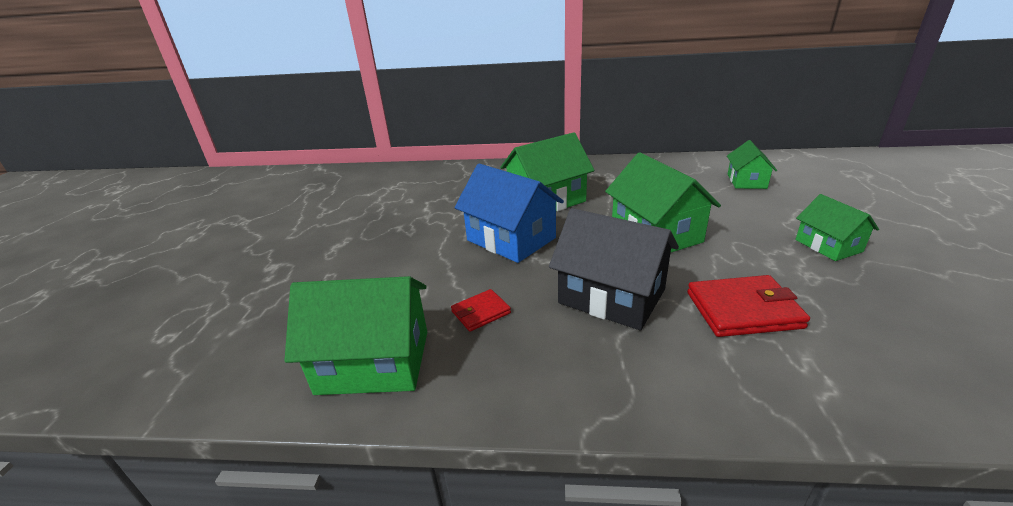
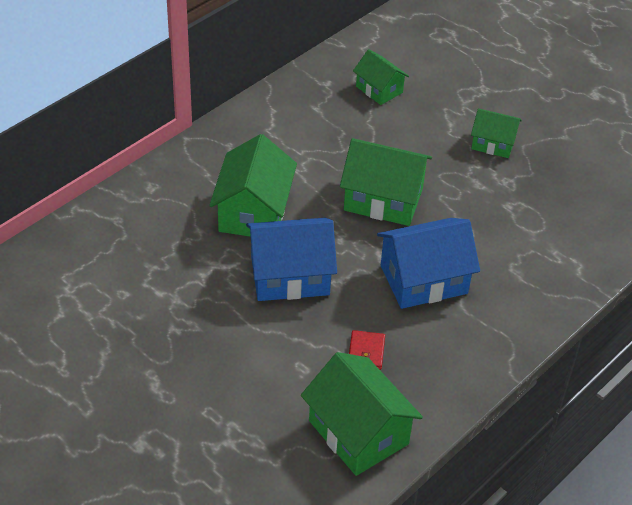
camera: 55 degrees left, 15 degrees up
(374, 362) = (358, 432): green house -> green house turned 75 degrees counterclockwise
(611, 296) = (423, 279): black house -> blue house
(743, 310) = (500, 238): red wallet -> none

